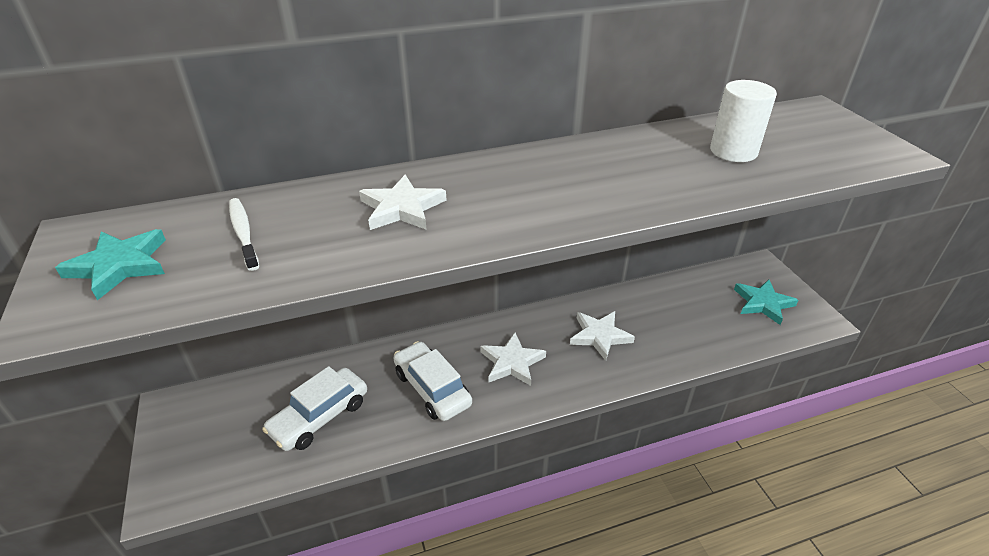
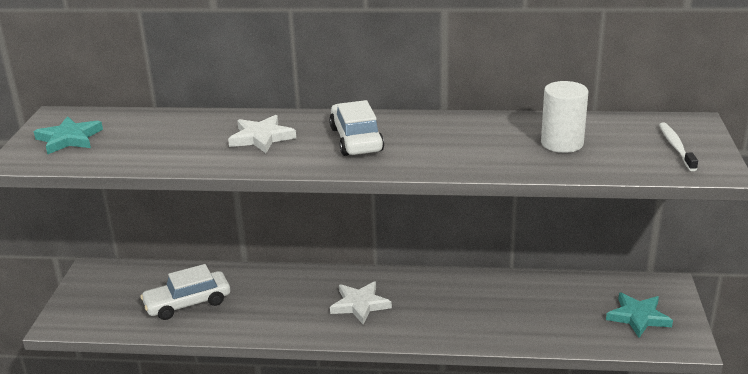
camera: 25 degrees right, 10 degrees down
(243, 233) = (150, 134): white toothbrush -> white toothbrush (676, 147)
(432, 388) = (282, 306): white car -> white car (356, 139)
(599, 336) = (452, 304): white star -> none

